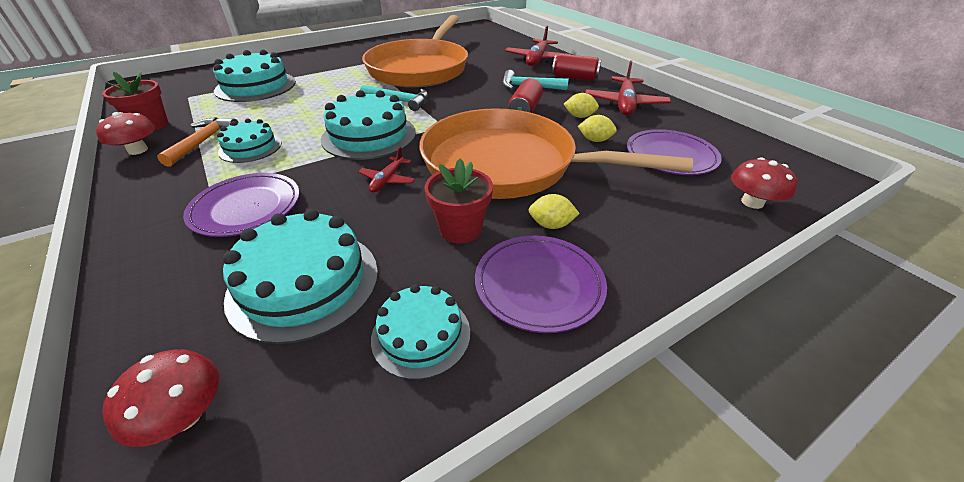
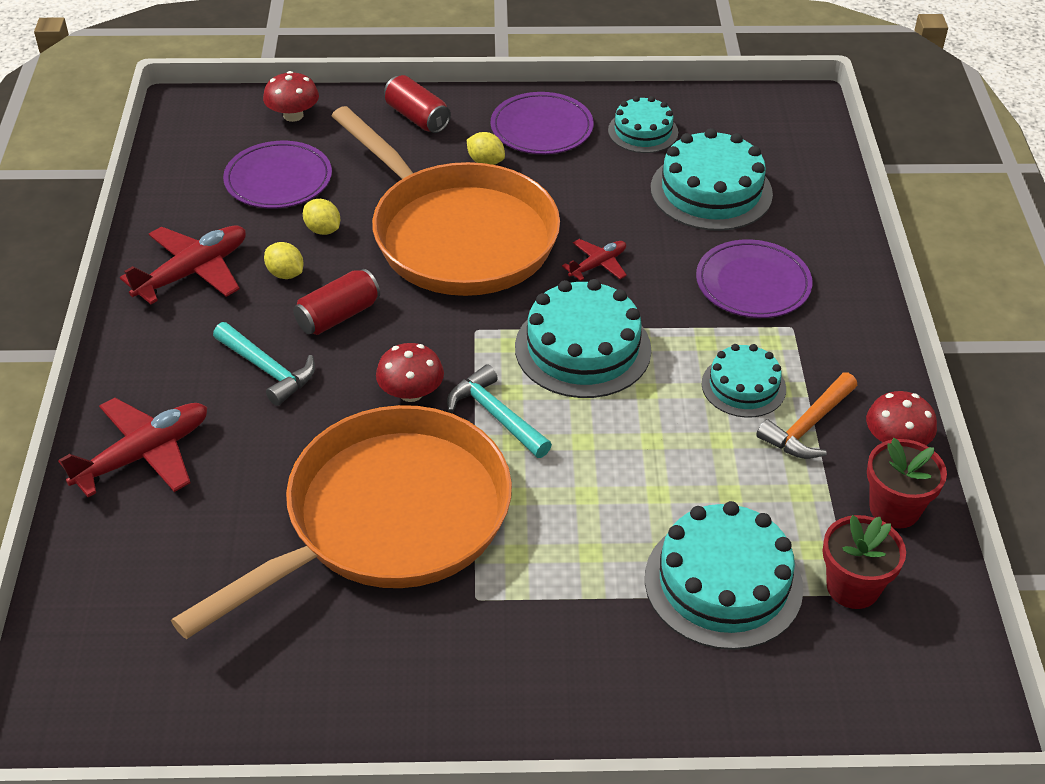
camera: 150 degrees left, 5 degrees up
(184, 415) = (793, 144): red mushroom -> red mushroom (411, 393)
(460, 229) = (564, 186): red flower pot -> red flower pot (852, 587)
(574, 78) = (166, 363): red can -> red can (417, 117)

